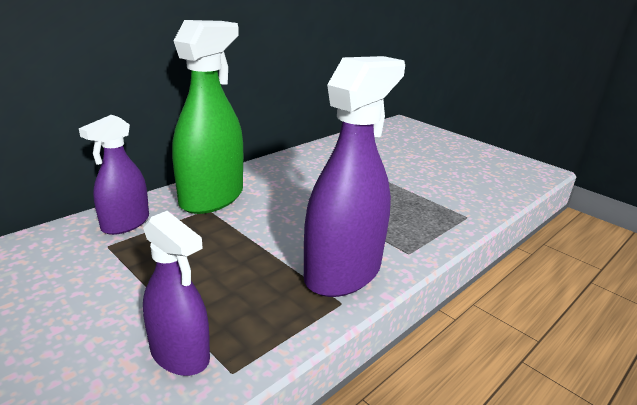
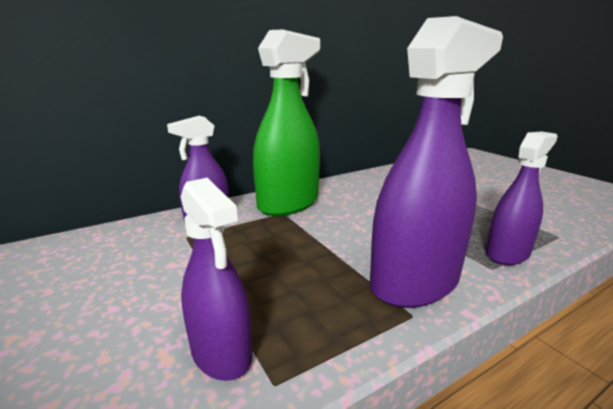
camera: 15 degrees right, 5 degrees down
(422, 237) = (507, 253): none -> purple spray bottle

